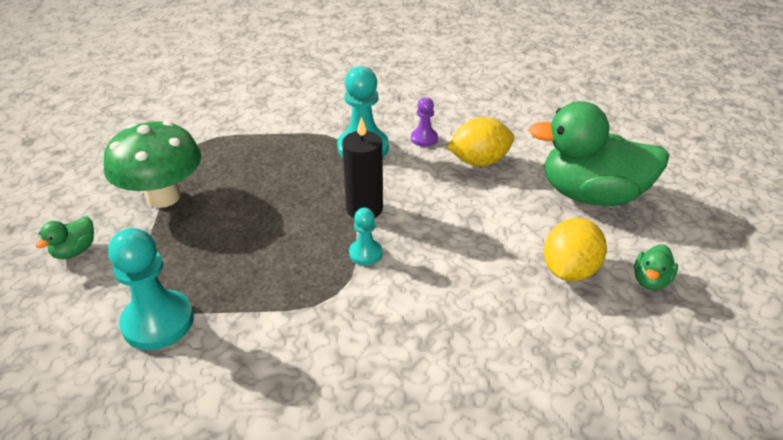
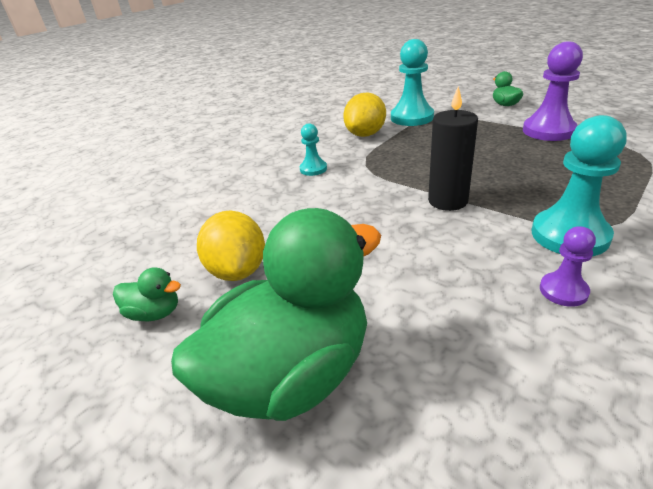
camera: 135 degrees right, 5 degrees down
(163, 197) = (548, 131): green mushroom -> purple pawn
(365, 253) = (390, 185): turquoise pawn -> turquoise pawn (313, 169)
(479, 161) = (464, 312): yellow lemon -> yellow lemon (365, 134)
(650, 280) = (155, 313): green duck -> green duck turned 120 degrees clockwise

